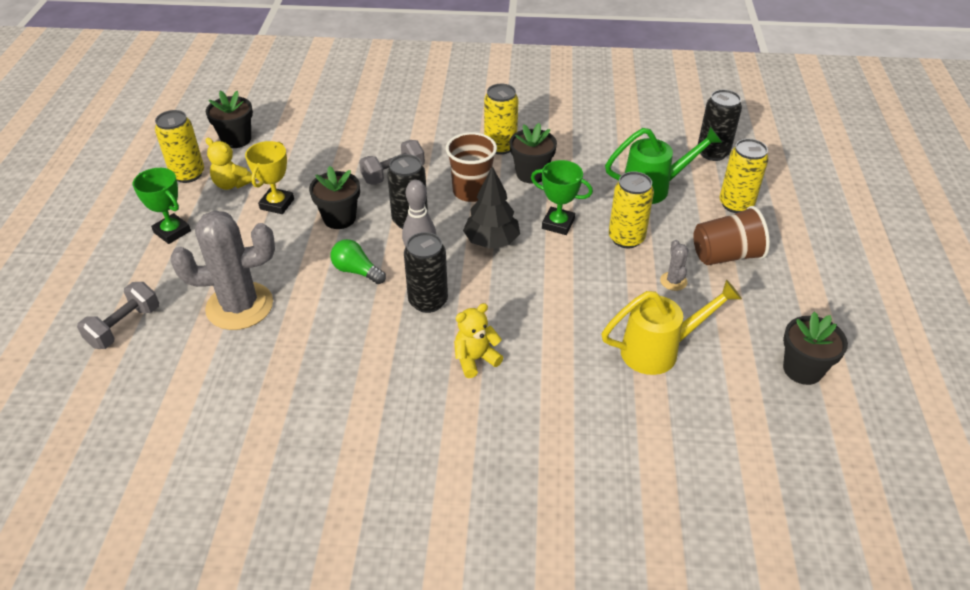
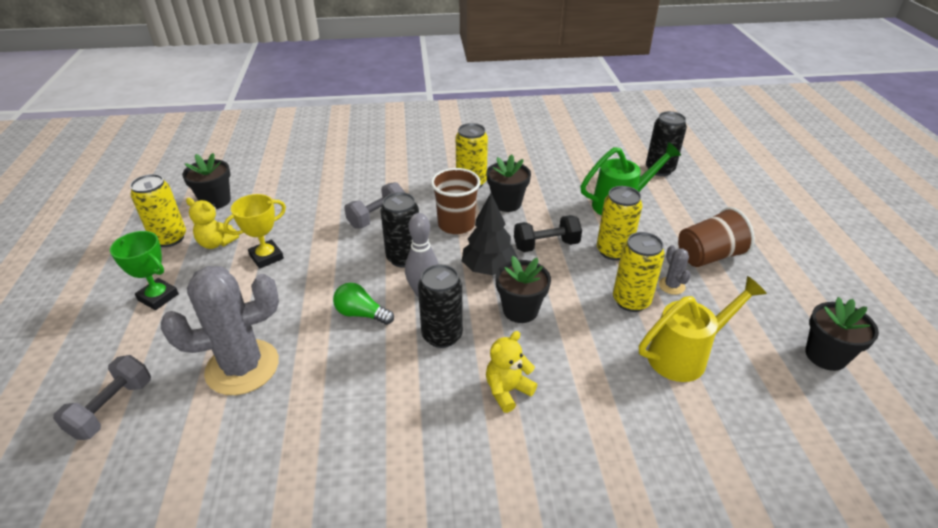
camera: 10 degrees left, 5 degrees down
(277, 204) = (266, 257): yellow trophy -> yellow trophy turned 45 degrees clockwise
(339, 218) = (333, 264): black flower pot -> black flower pot (520, 310)
(558, 224) = (546, 245): green trophy -> black dumbbell
(736, 204) = (697, 210): yellow can -> yellow can (631, 301)

